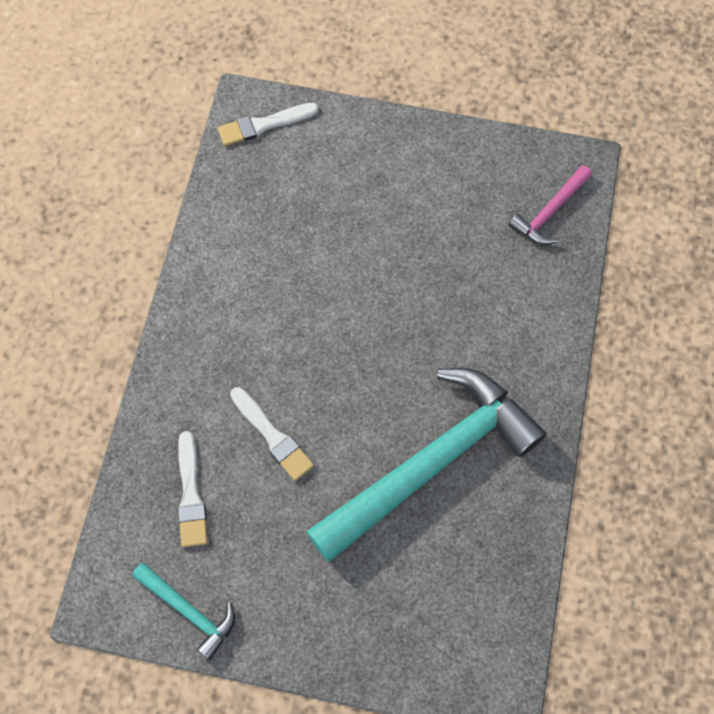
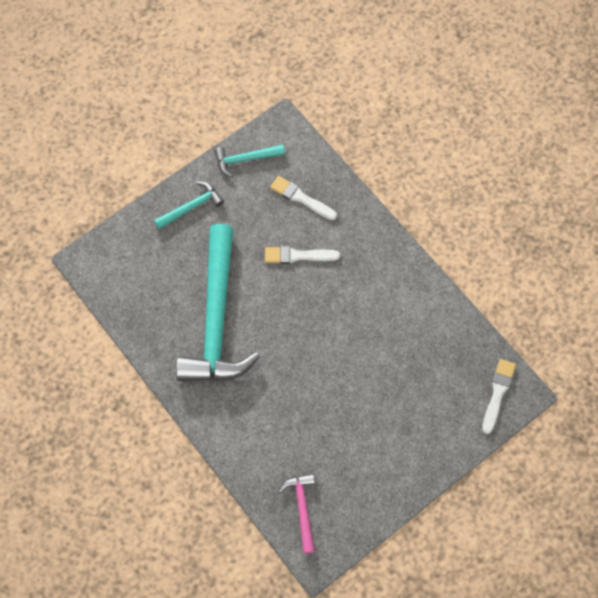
camera: 130 degrees right, 0 degrees up
(313, 621) = (191, 207): none -> turquoise hammer

